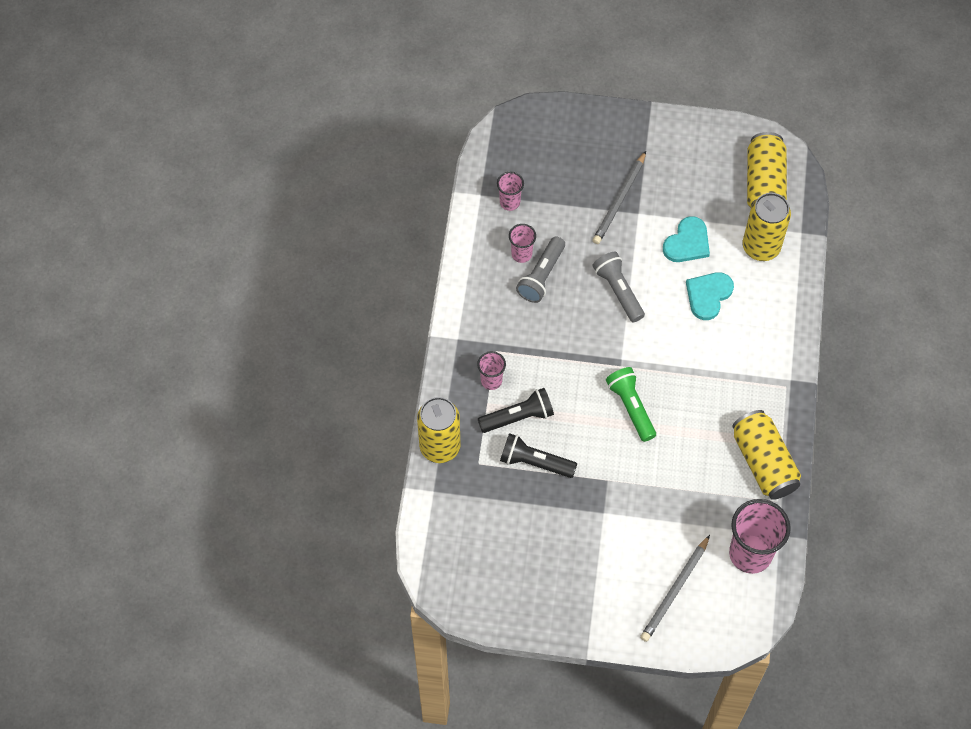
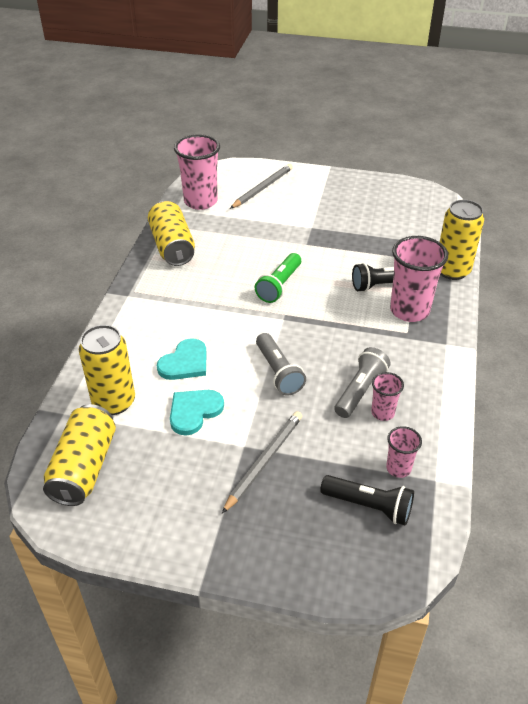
camera: 175 degrees left, 20 degrees down
(491, 381) = (409, 310): pink cup -> pink cup, size x1.93
(535, 462) = (367, 257): black flashlight -> black flashlight (369, 506)
(631, 407) = (279, 285): green flashlight -> green flashlight turned 45 degrees clockwise

